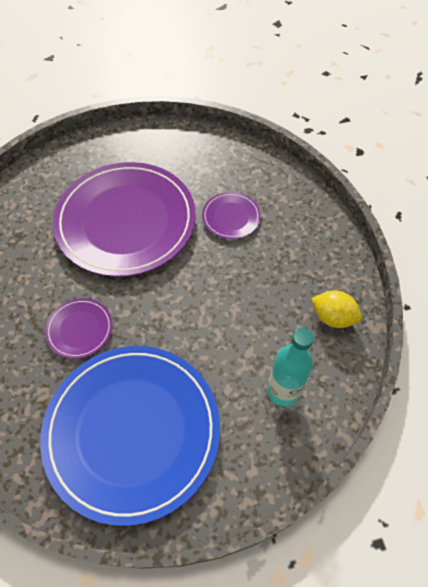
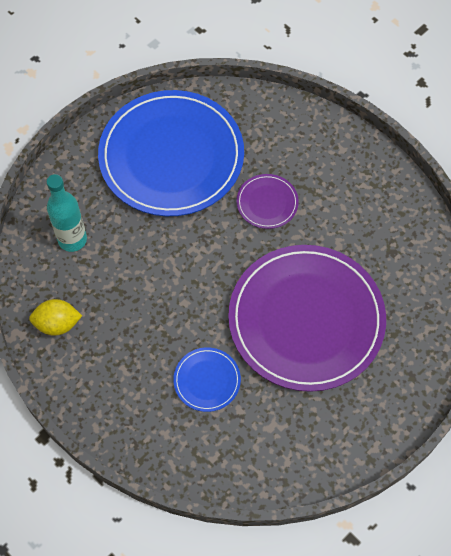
camera: 150 degrees right, 5 degrees up
(231, 217) = (207, 380): purple plate -> blue plate

